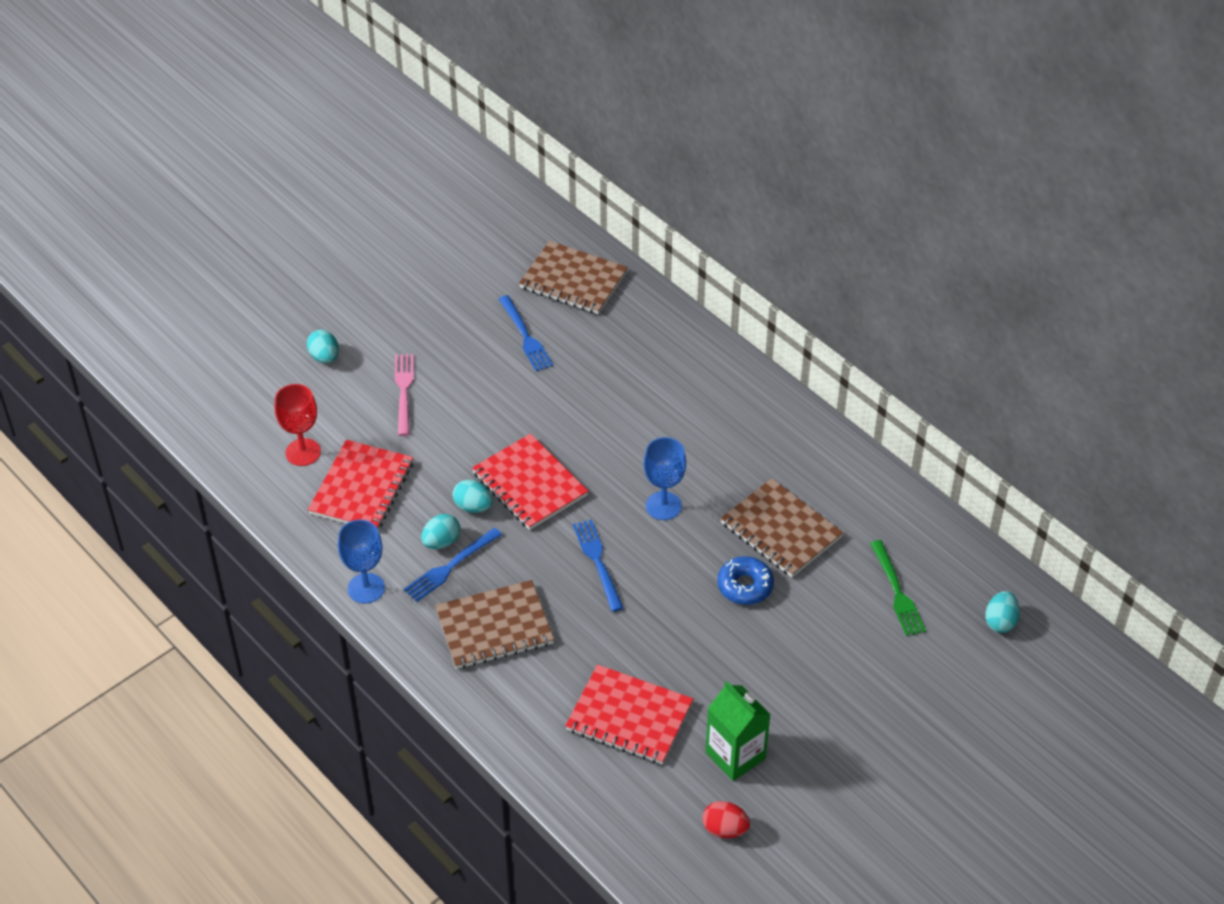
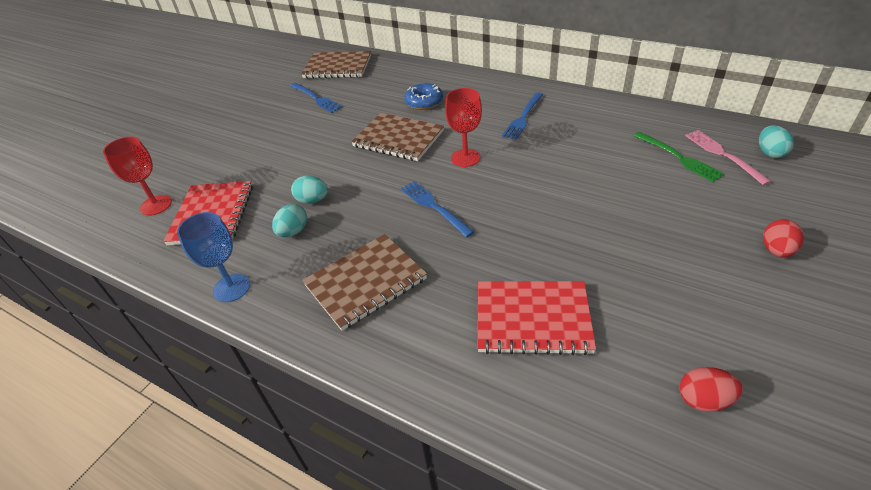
camera: 15 degrees left, 5 degrees down
(324, 357) = (167, 145): turquoise egg -> none
(404, 390) = (234, 147): pink fork -> pink fork (722, 154)
(449, 567) = (307, 248): blue fork -> blue fork (523, 118)
(529, 484) = (354, 174): red notebook -> none
(663, 506) = (465, 158): blue goblet -> red goblet
(735, 755) = (655, 320): green carton -> none
(745, 586) = (562, 188): blue donut -> blue donut (424, 102)
(781, 530) = (563, 147): brown notebook -> brown notebook (398, 139)
(899, 732) = (776, 250): none -> red egg

